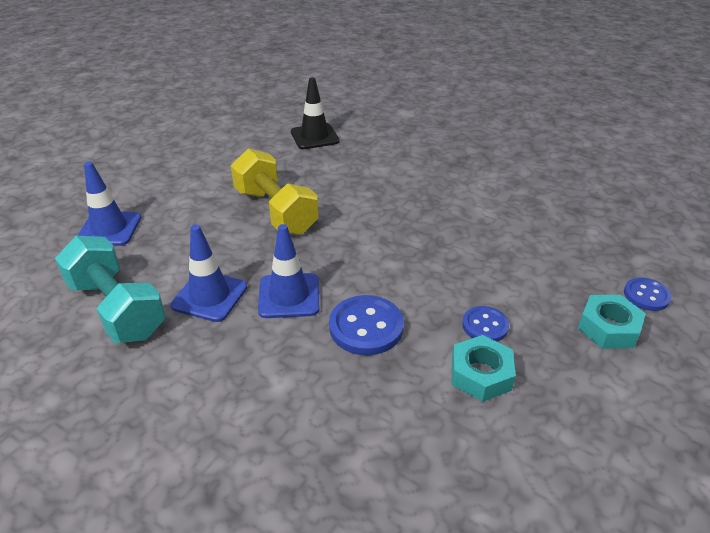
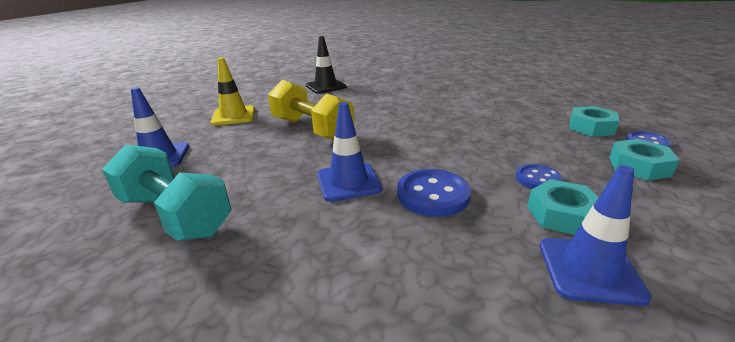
camera: 10 degrees left, 10 degrees down
(195, 175) = (233, 116): none -> yellow traffic cone
(209, 296) = (271, 192): blue traffic cone -> blue traffic cone (589, 270)
(598, 260) = (591, 127): none -> turquoise nut

